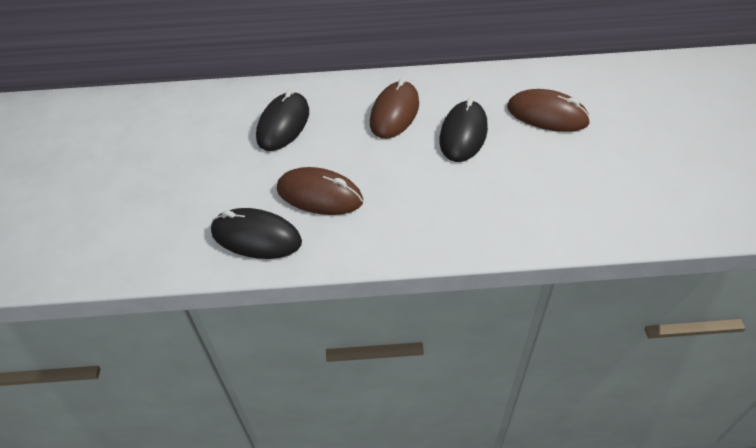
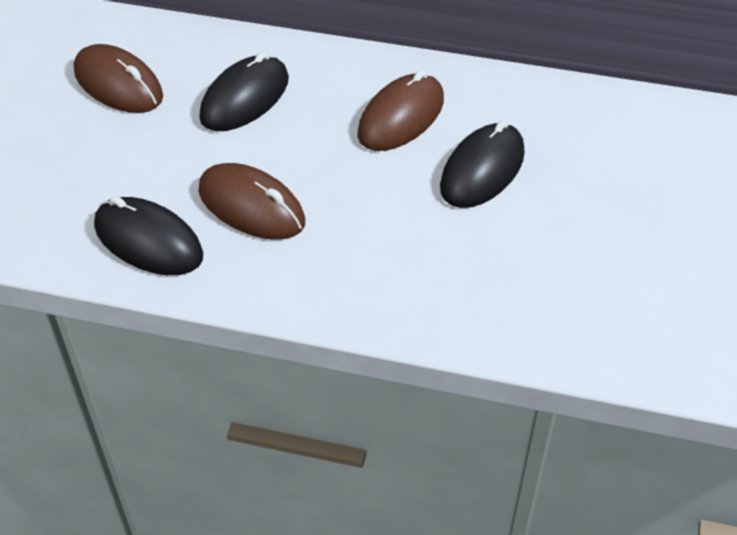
camera: 15 degrees right, 0 degrees up
(547, 115) = (616, 171): brown mouse -> brown mouse (118, 84)

